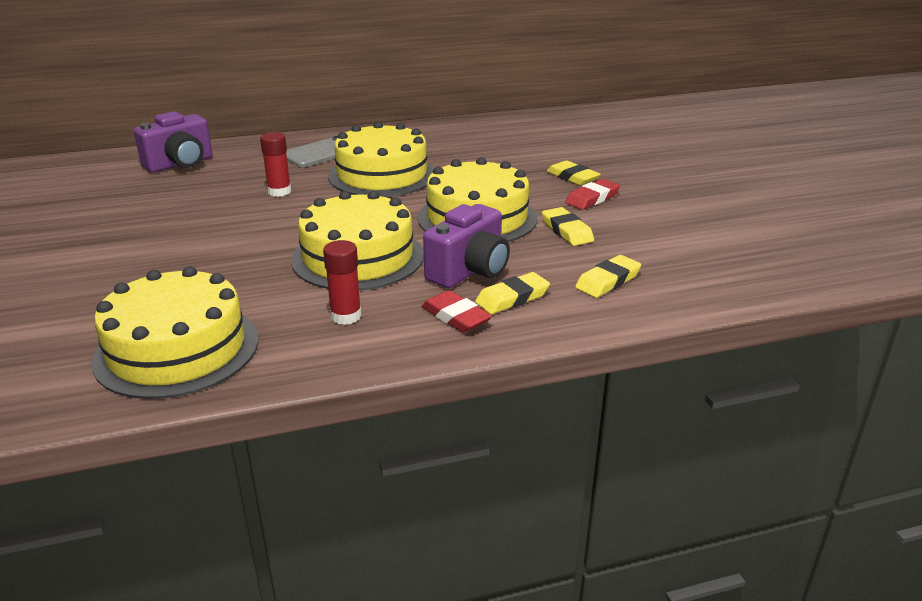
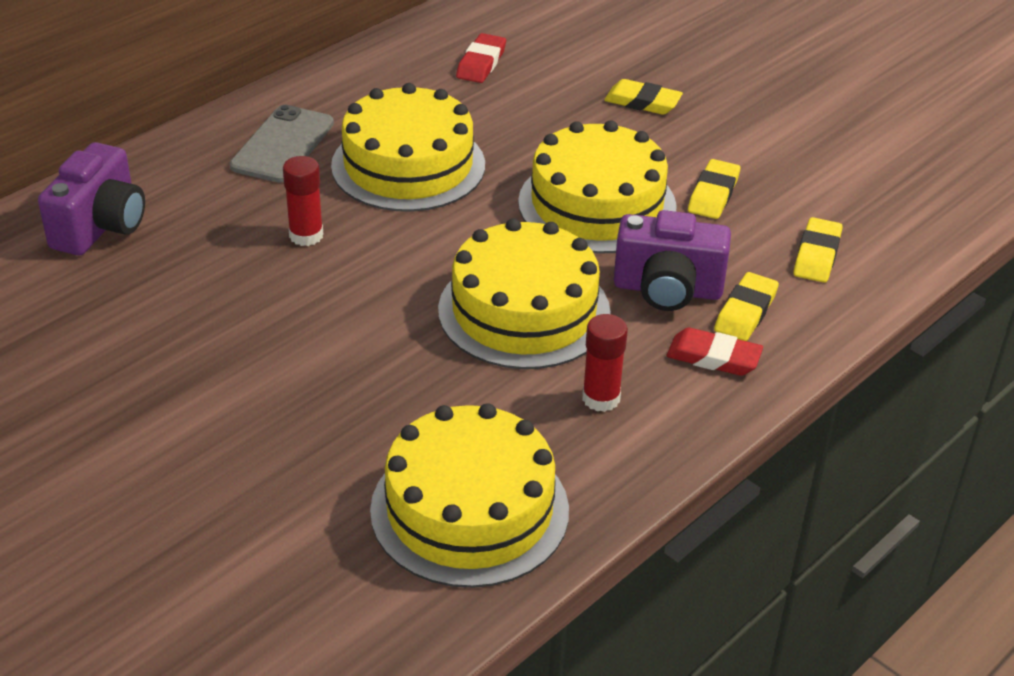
camera: 30 degrees left, 10 degrees up
(469, 271) = (667, 290): purple camera -> purple camera turned 90 degrees clockwise
(567, 231) = (713, 194): yellow eraser -> yellow eraser turned 75 degrees clockwise
(592, 198) = (695, 133): red eraser -> red eraser (481, 63)

